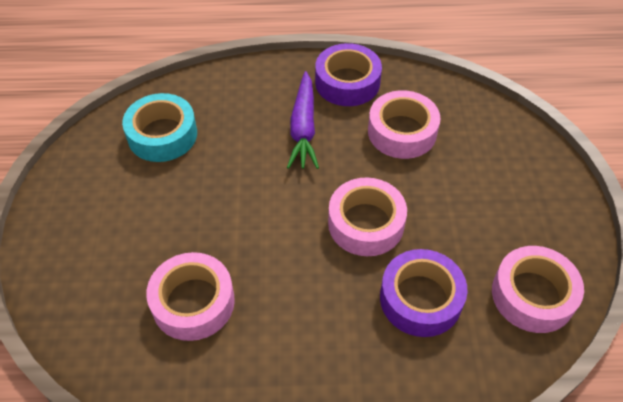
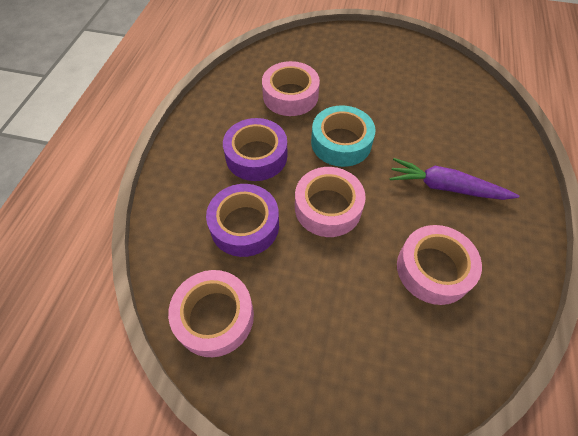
camera: 105 degrees right, 5 degrees up
(162, 135) = (445, 96): turquoise tape -> turquoise tape (341, 142)
(347, 82) = (509, 238): purple tape -> purple tape (256, 156)

